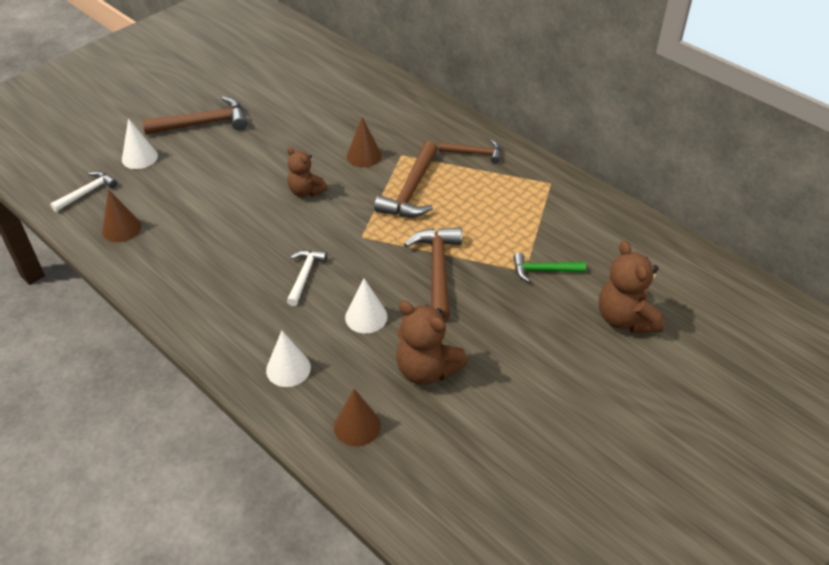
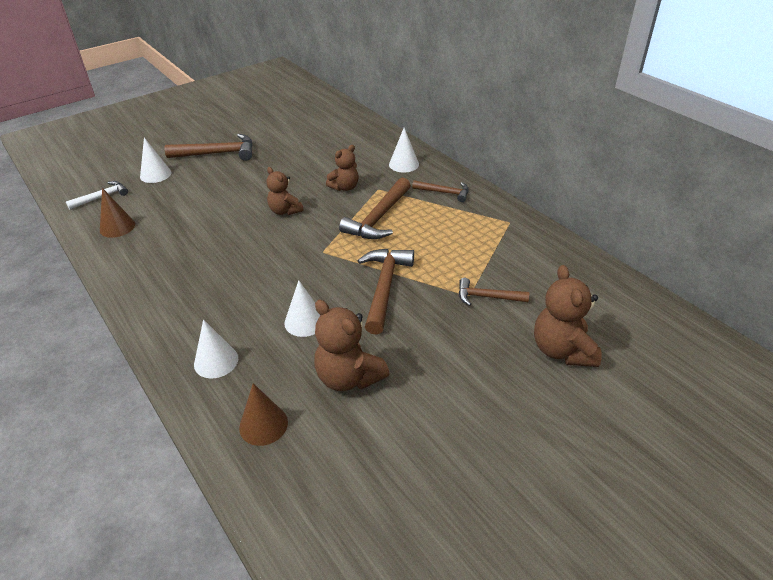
camera: 10 degrees right, 5 degrees down
(304, 275) = (260, 280): white hammer -> none
(364, 156) = (344, 187): brown cone -> brown teddy bear
(422, 121) = (403, 164): none -> white cone
(543, 270) = (487, 297): green hammer -> brown hammer

